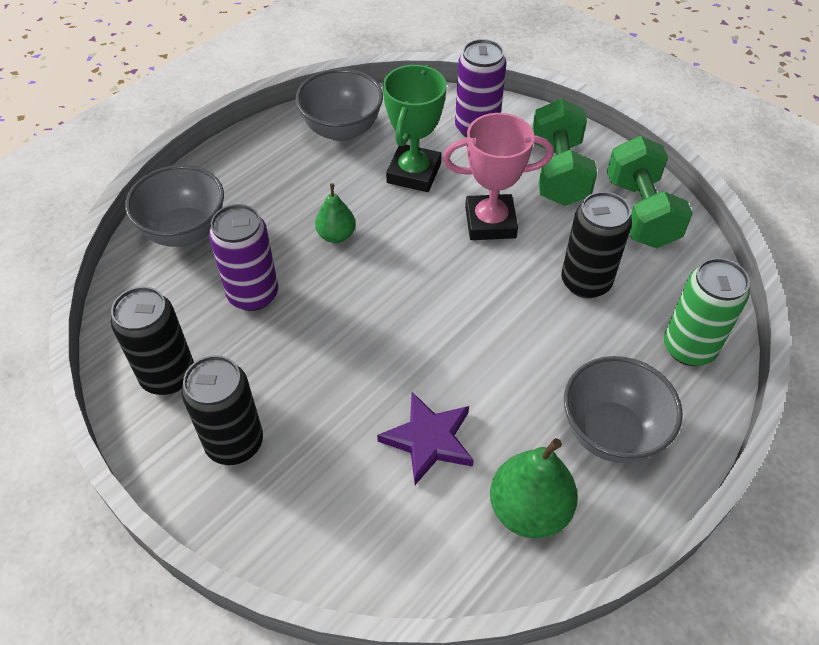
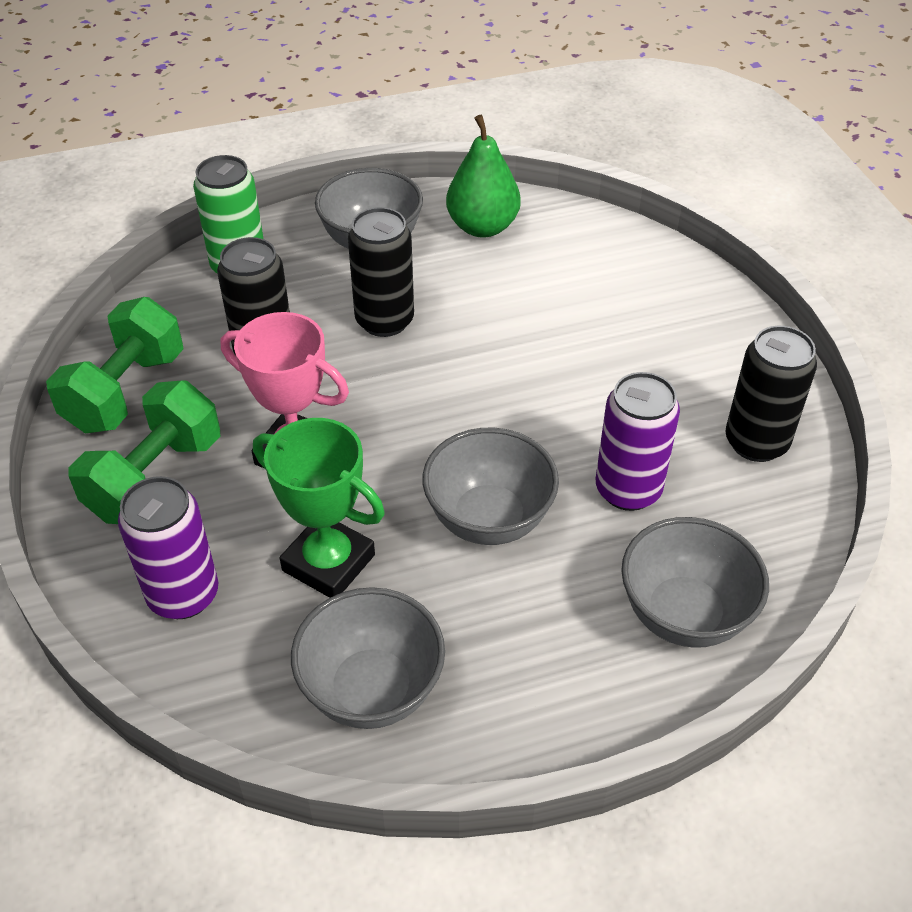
camera: 150 degrees left, 5 degrees down
(234, 443) = (706, 359): black can -> black can (384, 321)
(336, 235) = (489, 519): green pear -> grey bowl
(414, 173) = (328, 563): green trophy -> green trophy turned 75 degrees clockwise
(428, 440) = (527, 295): purple star -> none

